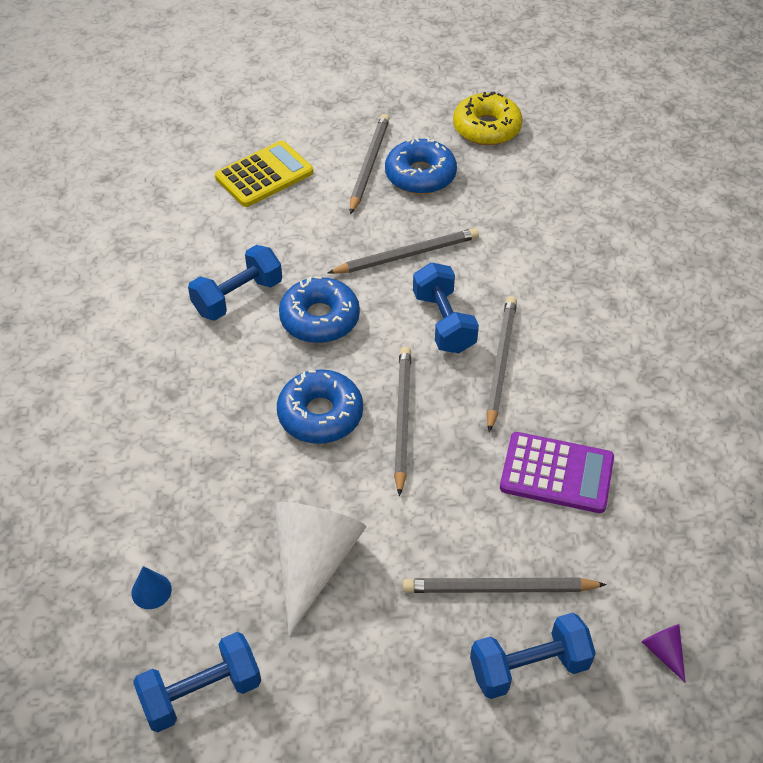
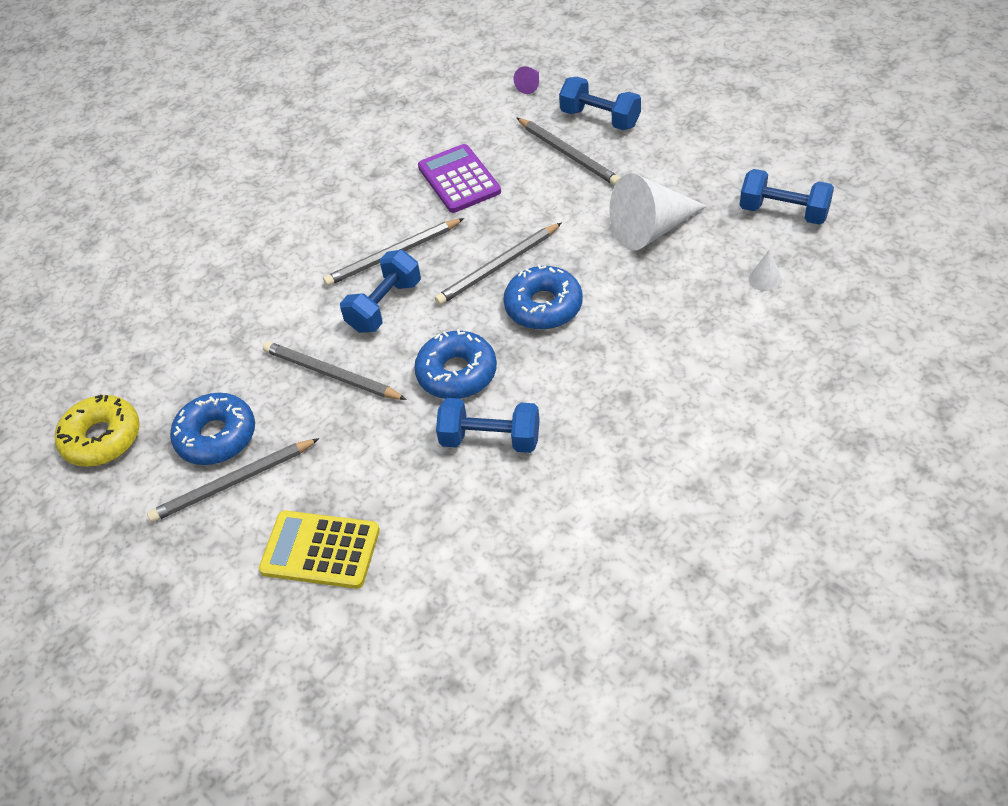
camera: 125 degrees left, 0 degrees up
(151, 591) = (765, 279): blue cone -> white cone

